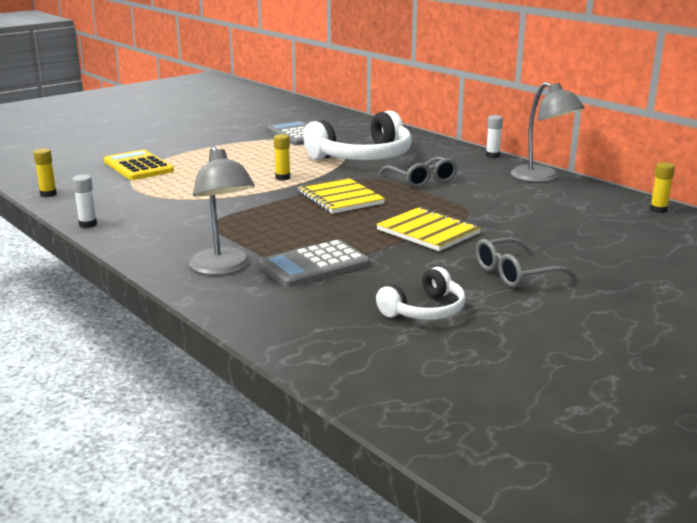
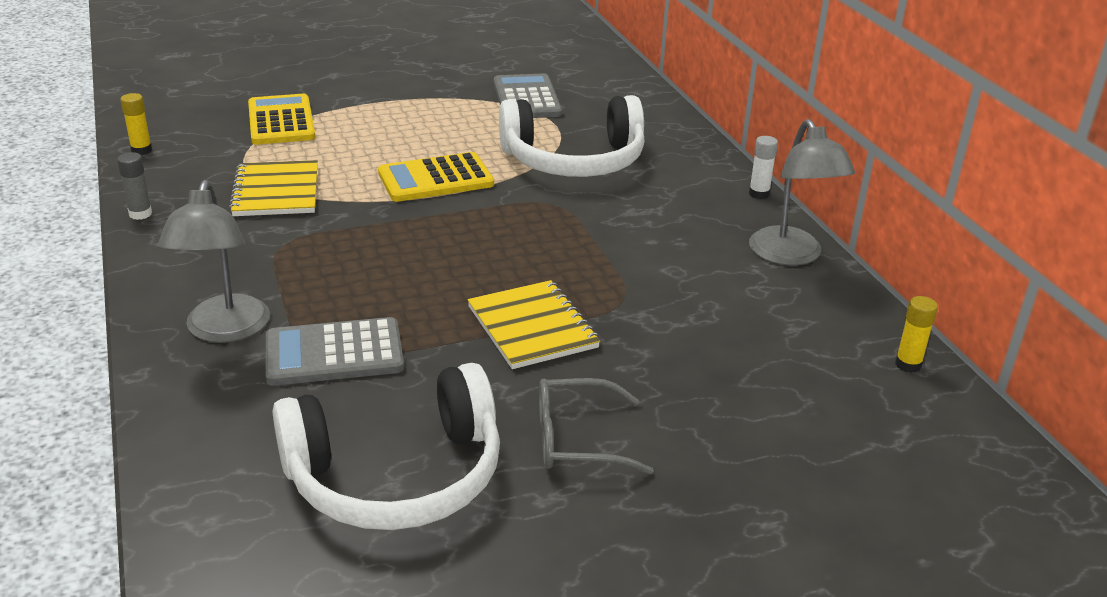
camera: 20 degrees right, 10 degrees up
(88, 224) = (140, 214): white glue stick -> grey glue stick
(282, 178) = (435, 179): yellow glue stick -> yellow calculator
(340, 198) = (475, 234): yellow notebook -> yellow notebook (276, 191)
(422, 180) = (614, 222): grey glasses -> none
(424, 310) = (396, 475): white headphones -> white headphones, size x1.88

